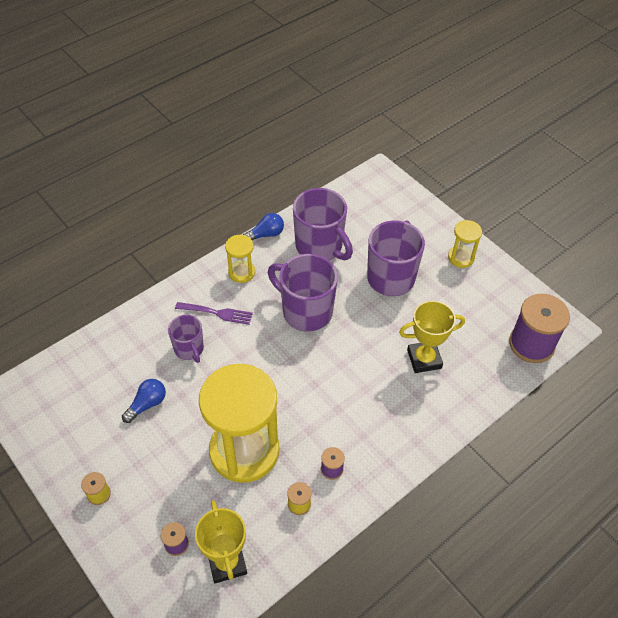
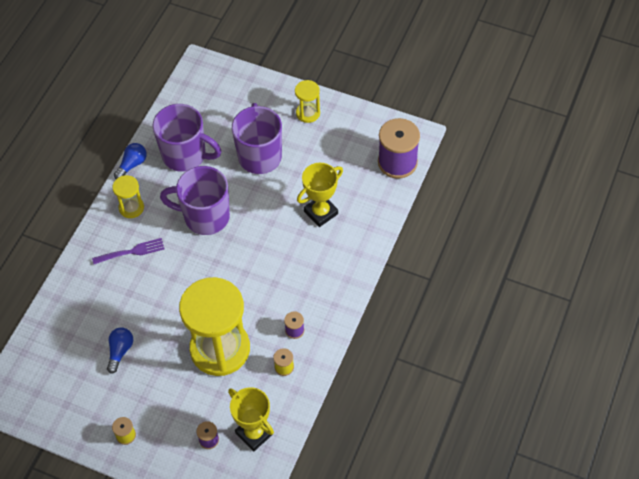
camera: 25 degrees left, 5 degrees up
(189, 349) = (127, 292): purple mug -> none

